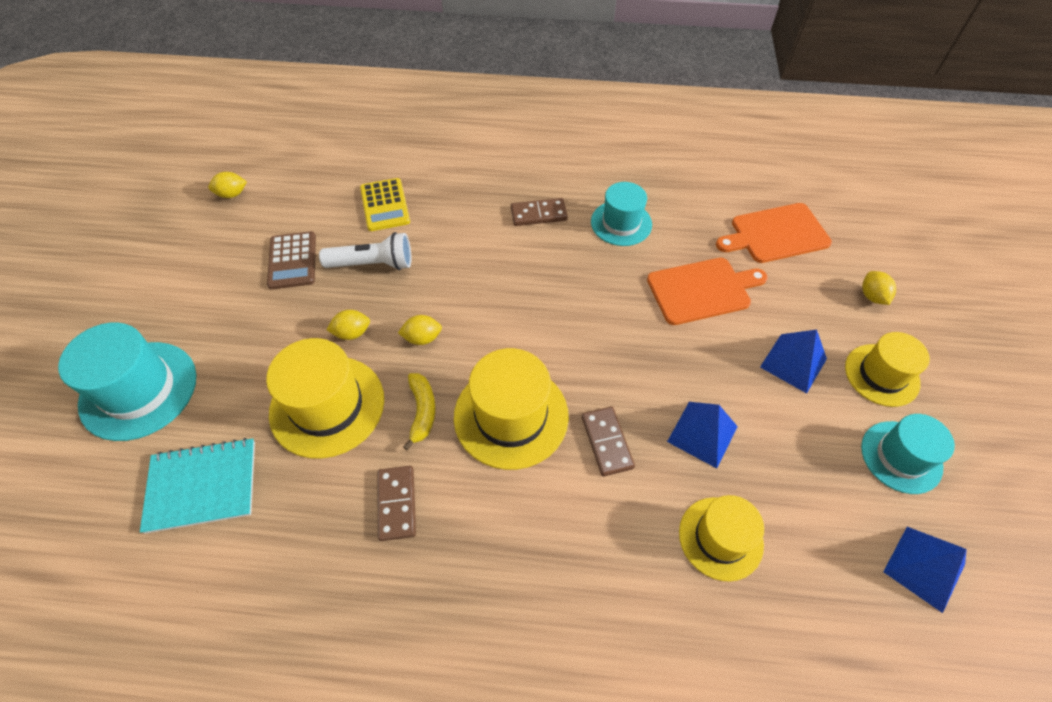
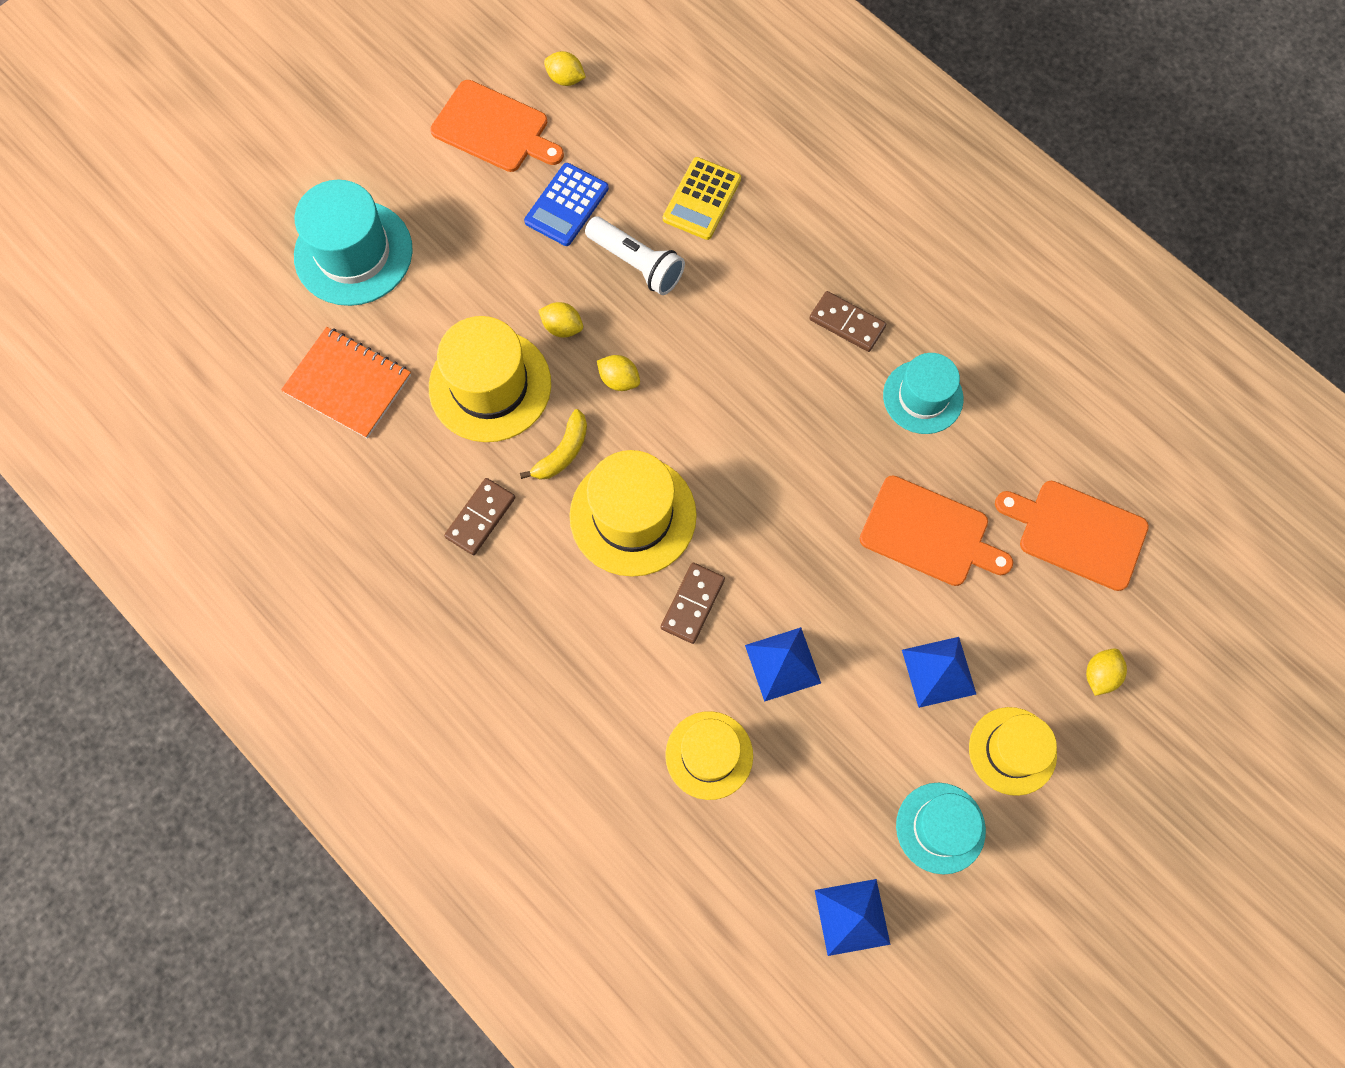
camera: 40 degrees right, 15 degrees up
(200, 248) = (494, 129): none -> orange cutting board
(202, 486) = (348, 384): turquoise notebook -> orange notebook
(292, 261) = (566, 205): brown calculator -> blue calculator

